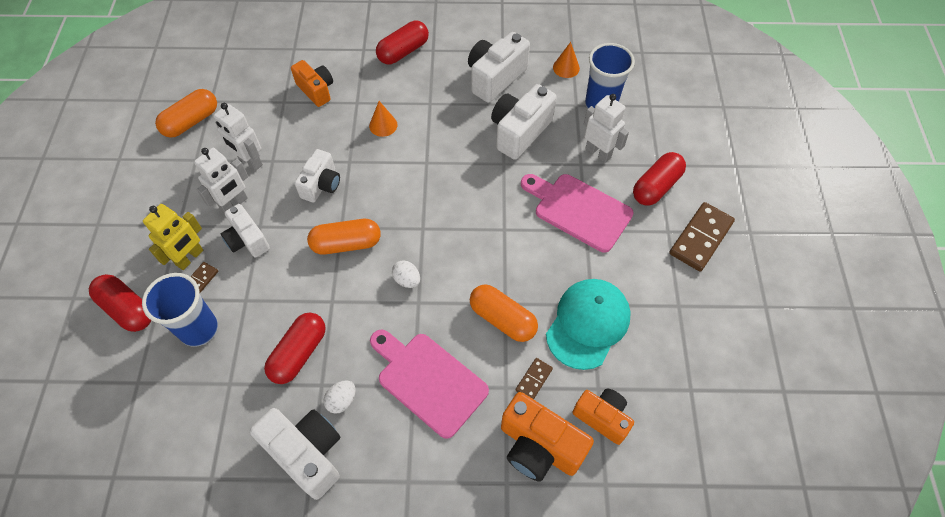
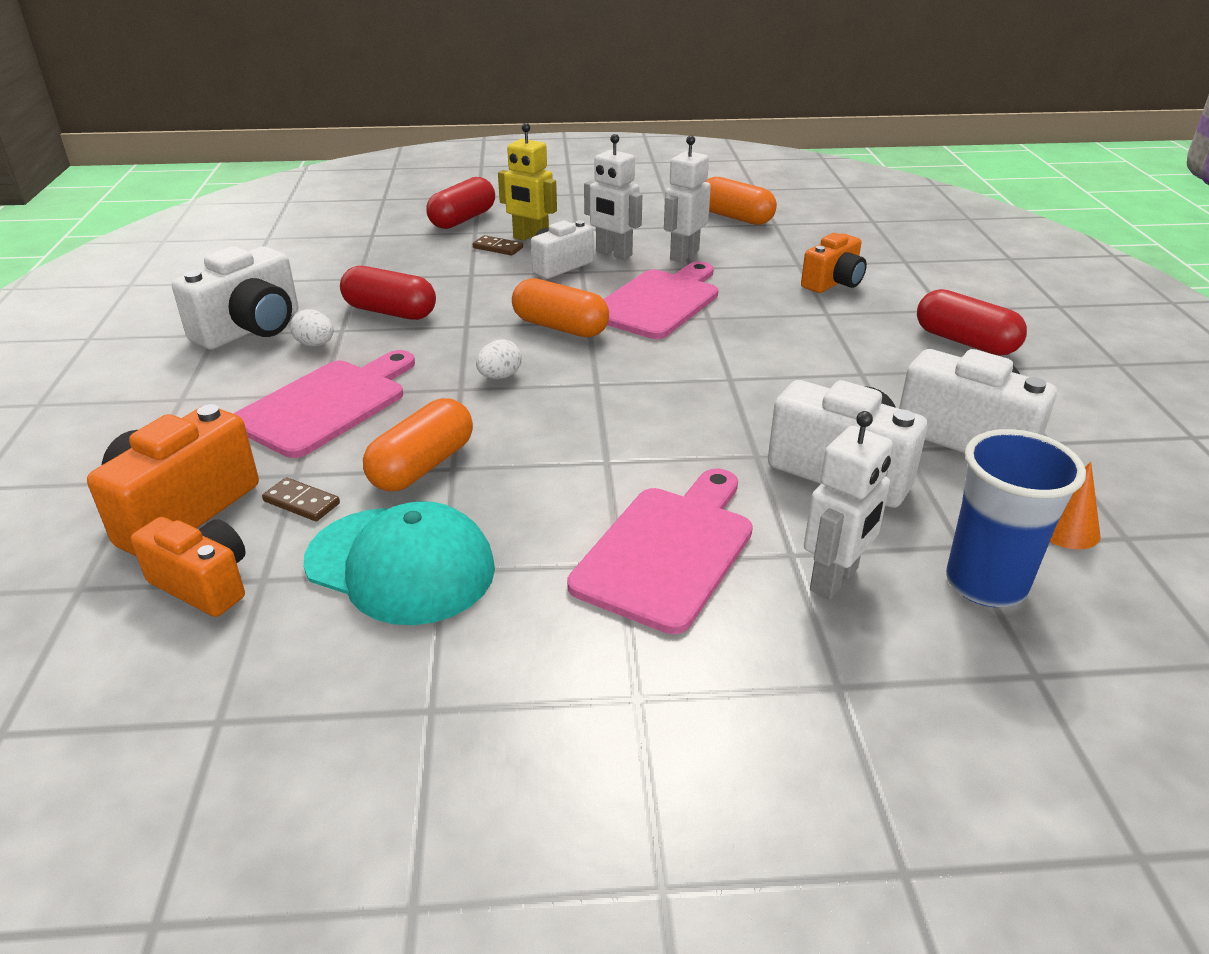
camera: 85 degrees right, 25 degrees down
(199, 329) = (433, 255): blue cup -> none
(321, 185) = (659, 302): white camera -> pink cutting board
(346, 244) = (560, 327): orange capsule -> orange capsule turned 45 degrees counterclockwise
(383, 125) = (791, 337): orange cone -> none
(602, 417) = (204, 584): orange camera -> orange camera turned 90 degrees counterclockwise
(656, 186) = (768, 679): red capsule -> none
(701, 238) = (625, 765): brown domino -> none

